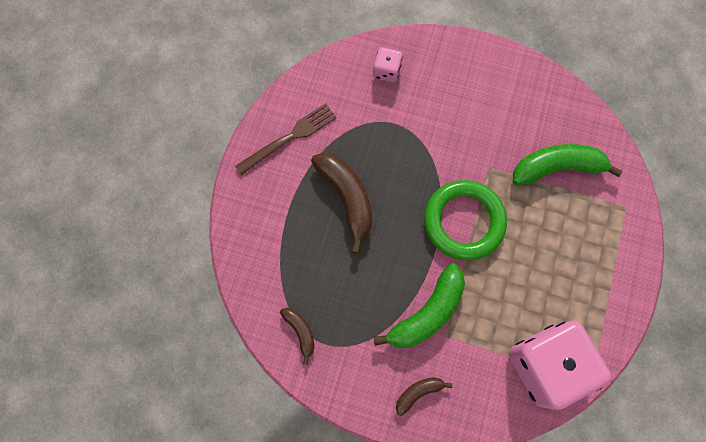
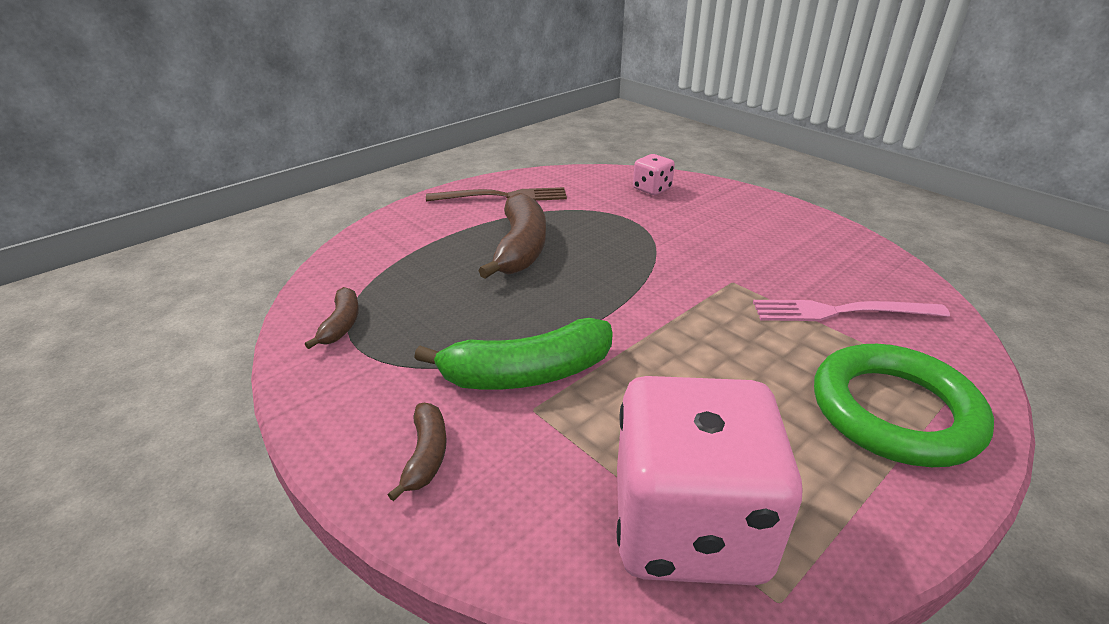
camera: 30 degrees right, 40 degrees down
(418, 392) = (426, 456): brown banana -> brown banana turned 90 degrees clockwise
(464, 221) = (659, 311): green ring -> green ring (894, 411)
(557, 167) = (841, 311): green banana -> pink fork

